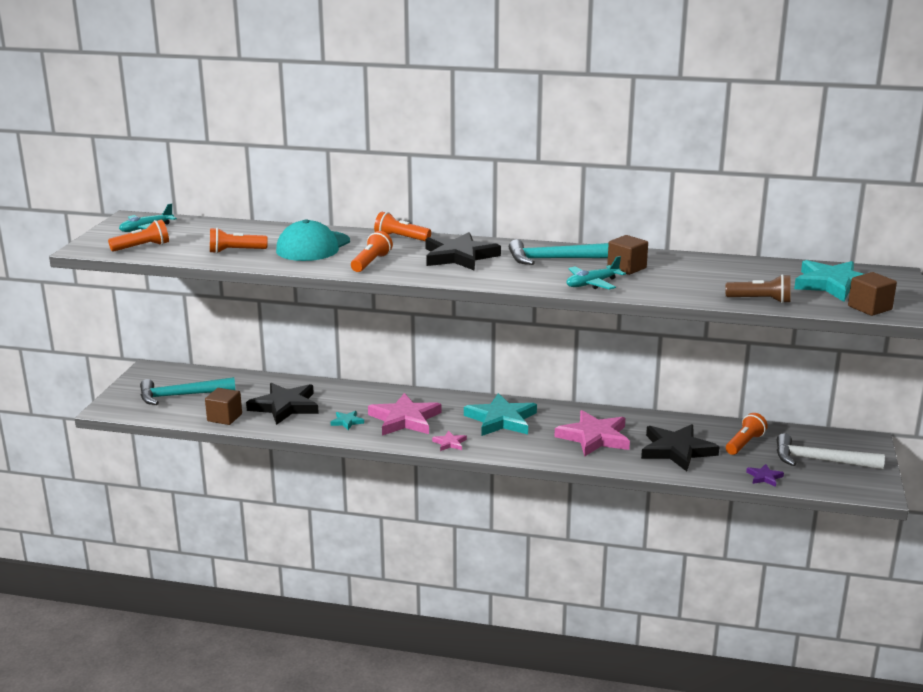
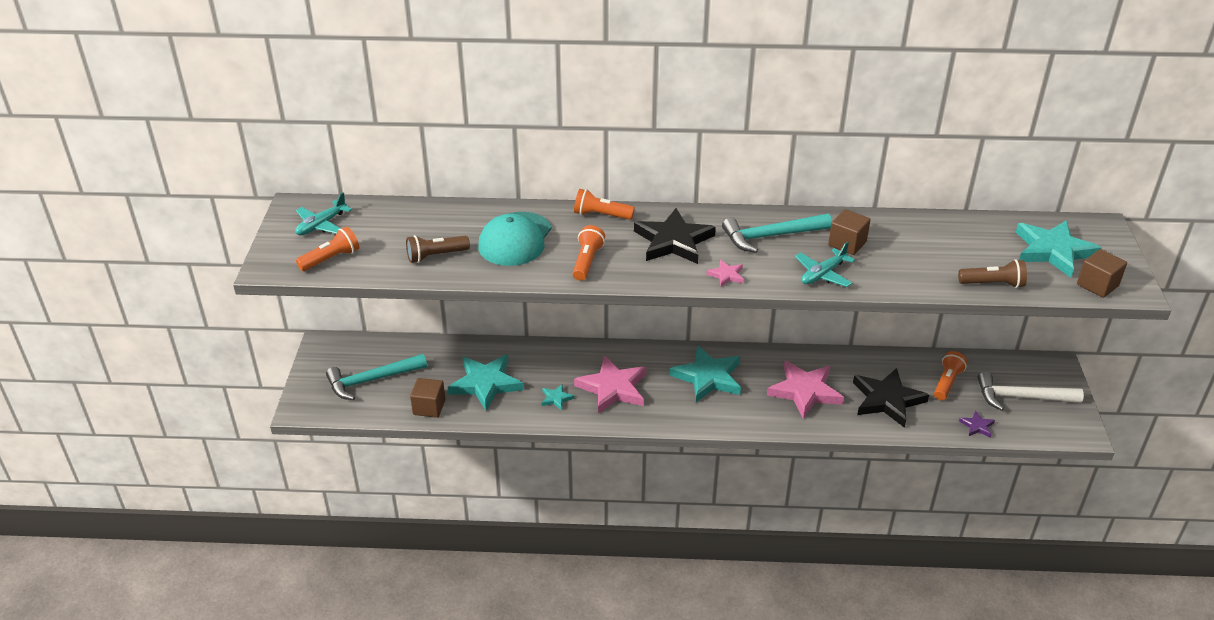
camera: 10 degrees left, 15 degrees up
(235, 251) = (436, 256): orange flashlight -> brown flashlight
(285, 406) = (485, 384): black star -> turquoise star
(449, 443) = (668, 416): pink star -> pink star (726, 275)

